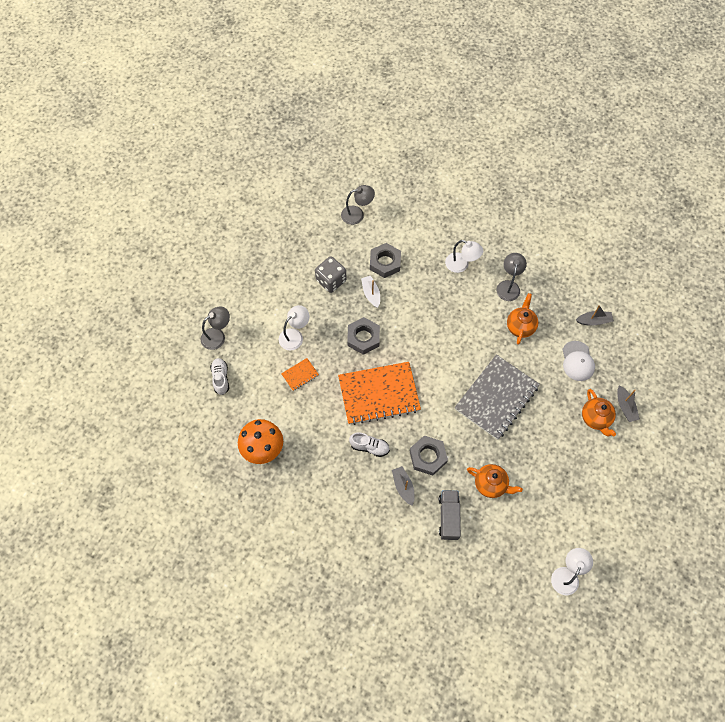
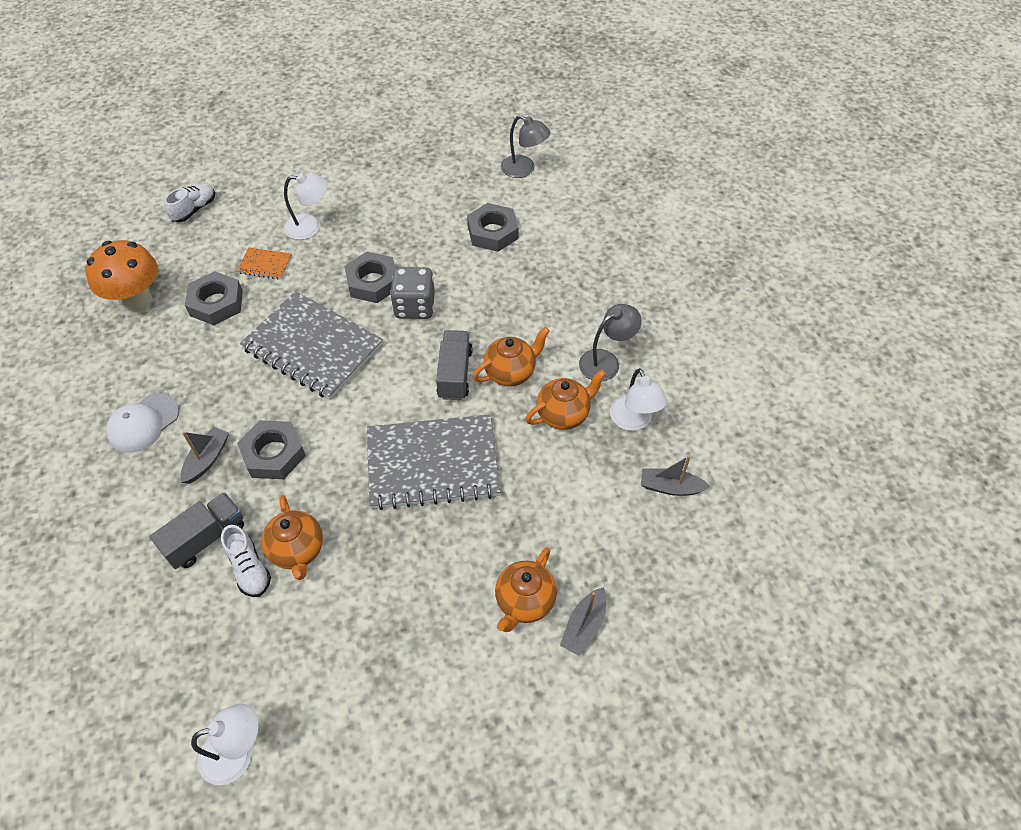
camera: 45 degrees right, 10 degrees down
(217, 336) = (244, 173): grey lamp -> none
(304, 415) = (216, 303): none -> grey nut
(331, 280) = (414, 207): grey dice -> grey dice (414, 306)
(369, 447) = (232, 388): white shoe -> white shoe (249, 569)
(371, 294) = (437, 249): white boat -> none
(379, 394) = (313, 347): orange notebook -> grey notebook
(455, 349) = (455, 374): none -> grey truck
(461, 265) = (576, 297): white lamp -> white lamp (633, 421)
(477, 327) = (511, 372): none -> orange teapot
(577, 361) = (588, 514): white cap -> white cap (143, 423)
(593, 321) = (670, 487): grey boat -> grey boat turned 150 degrees clockwise

